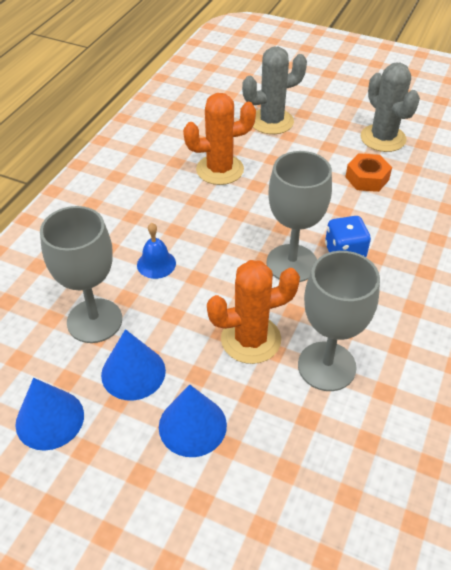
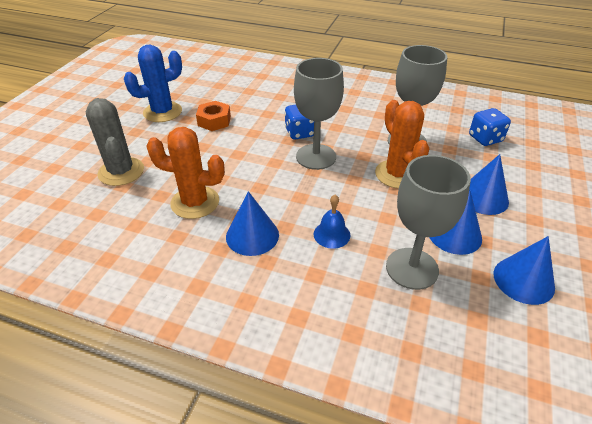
camera: 95 degrees left, 5 degrees down
(167, 207) = (252, 235): none -> blue cone
(220, 170) = (195, 202): orange cactus -> orange cactus turned 60 degrees counterclockwise
(336, 480) = (485, 139): none -> blue dice
(383, 138) = (162, 112): grey cactus -> blue cactus

